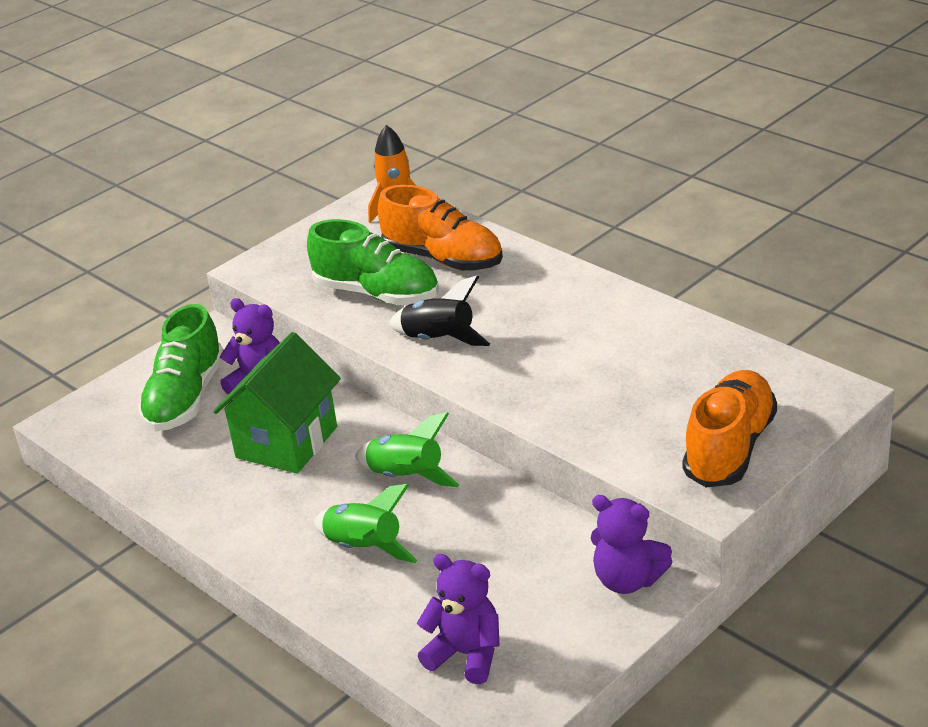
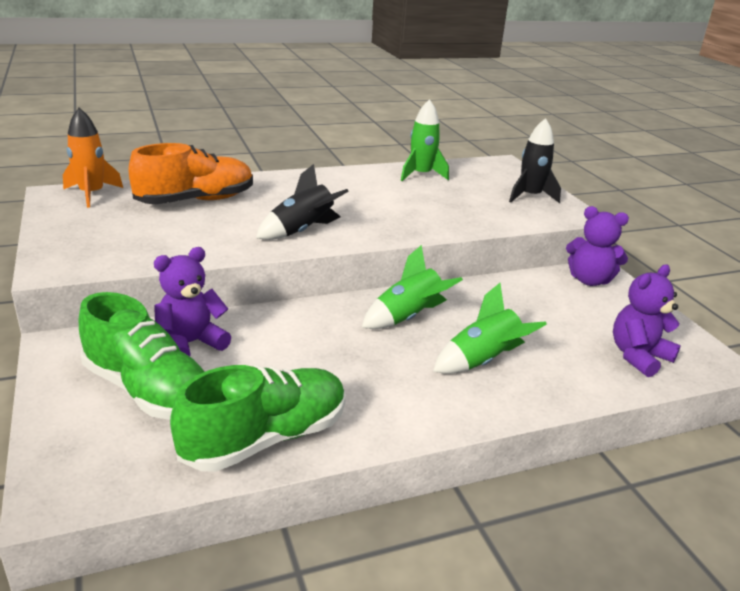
camera: 70 degrees left, 5 degrees down
(286, 442) = (297, 355): green house -> none
(377, 294) = (199, 233): green shoe -> green shoe (265, 438)
(627, 580) = (589, 280): purple teddy bear -> purple teddy bear turned 60 degrees clockwise
(695, 349) = (421, 175): none -> green rocket
(729, 448) = (530, 196): orange shoe -> black rocket

